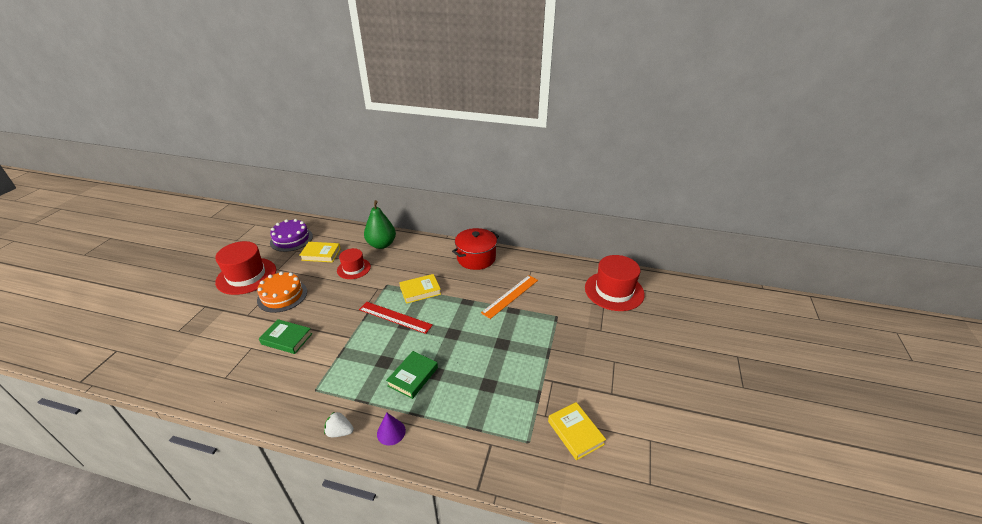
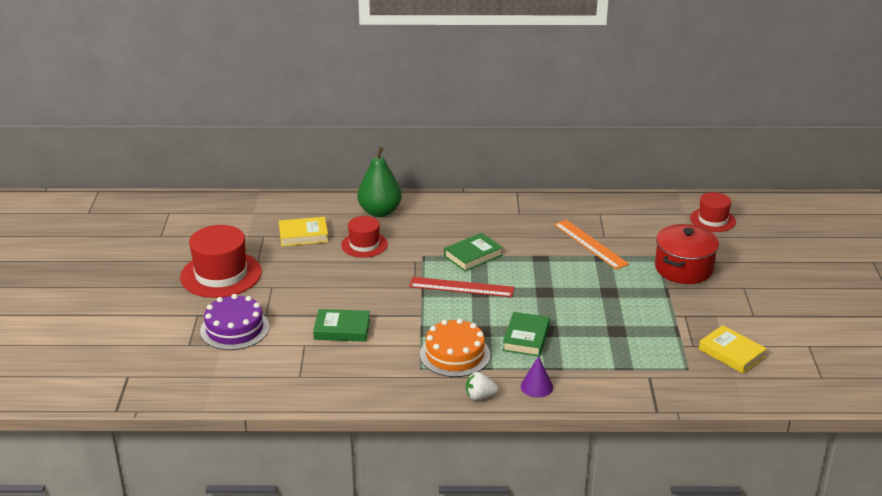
camera: 15 degrees left, 5 degrees down
(282, 296) = (293, 288): orange cake -> orange cake (455, 354)
(291, 239) = (243, 223): purple cake -> purple cake (234, 329)
(420, 291) = (473, 256): yellow book -> green book
(476, 258) = (520, 209): red pot -> red pot (683, 268)
(510, 296) = (590, 244): orange ruler -> orange ruler turned 60 degrees counterclockwise
(614, 291) = (712, 220): red hat -> red hat, size x0.60

